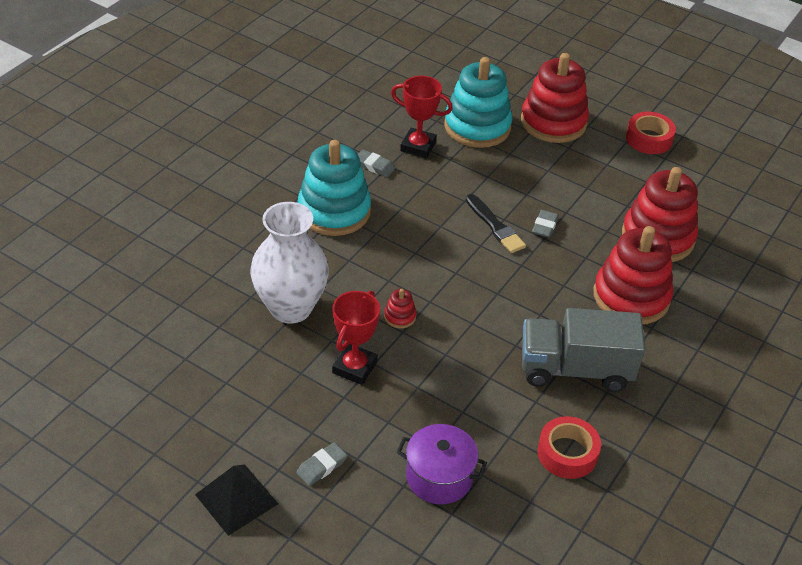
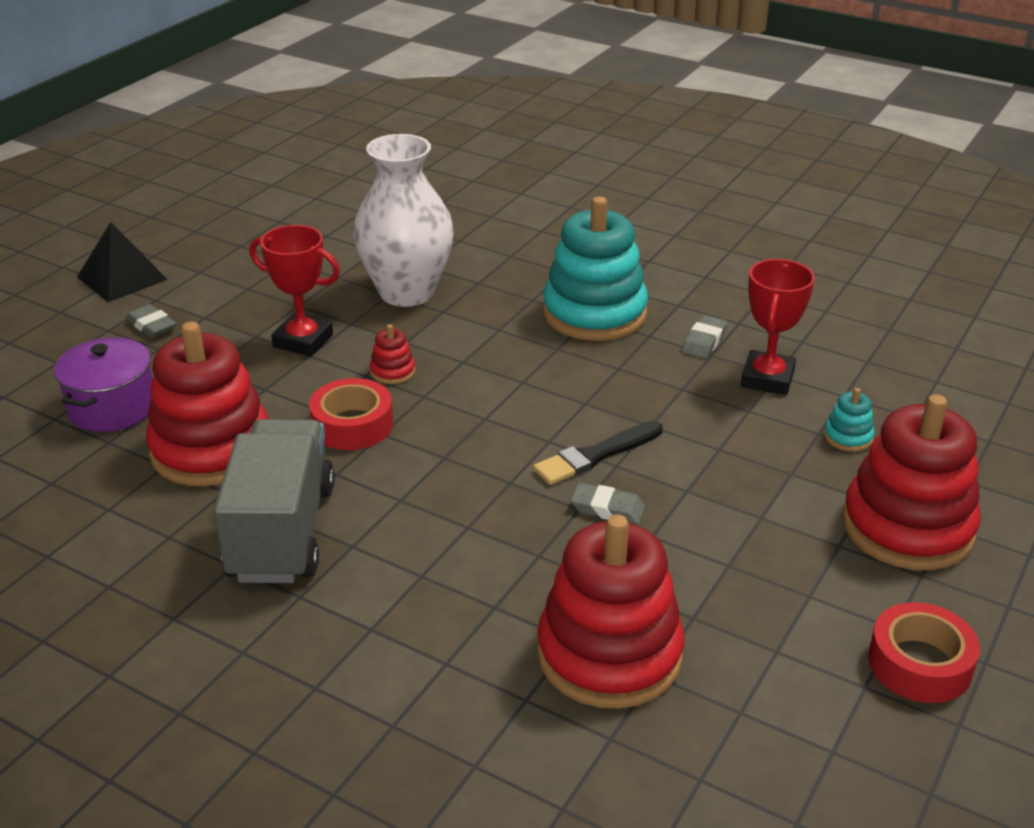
camera: 90 degrees right, 10 degrees down
(477, 127) = (848, 437): turquoise stacking toy -> turquoise stacking toy, size x0.41
(567, 453) = (122, 518): red tape -> red tape (352, 425)
(631, 297) = (444, 606): red stacking toy -> red stacking toy (211, 449)

